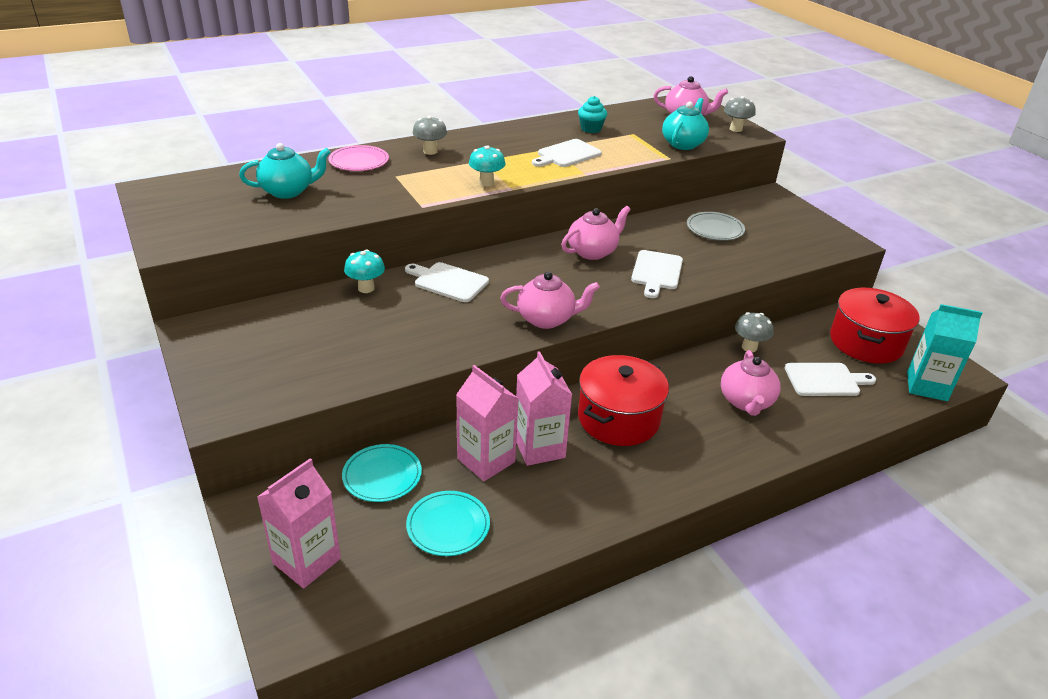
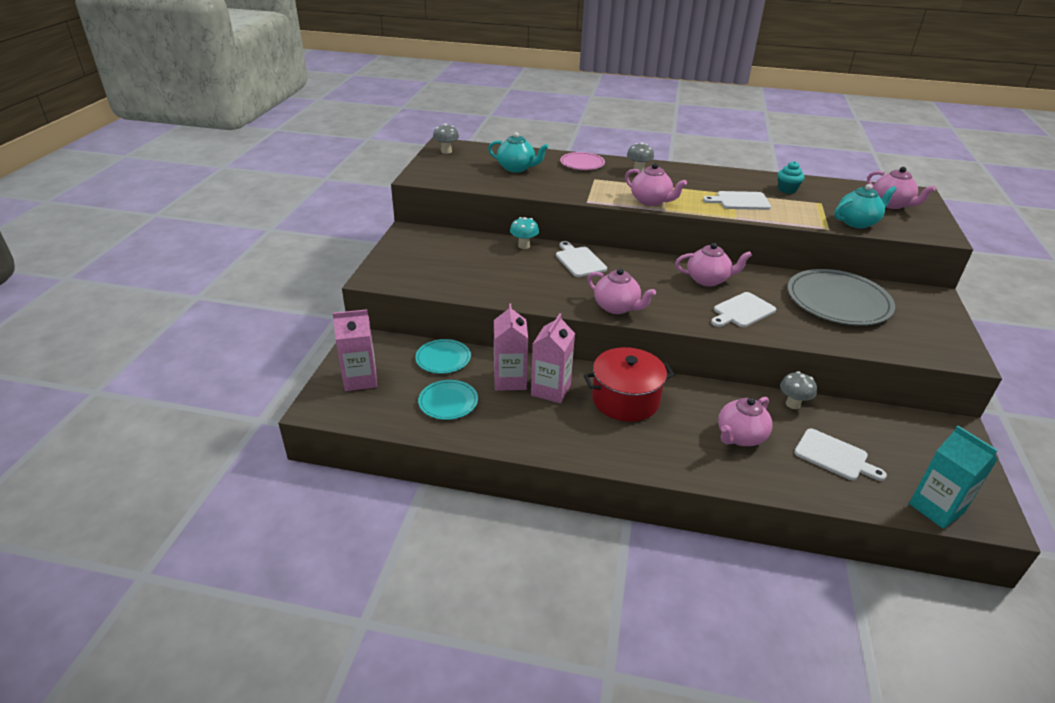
camera: 40 degrees right, 0 degrees up
(486, 183) = (651, 201): turquoise mushroom -> pink teapot
(715, 229) = (838, 301): grey plate -> grey plate, size x1.87
(735, 129) = (930, 226): grey mushroom -> grey mushroom (446, 151)
(866, 342) = (916, 450): red pot -> none

